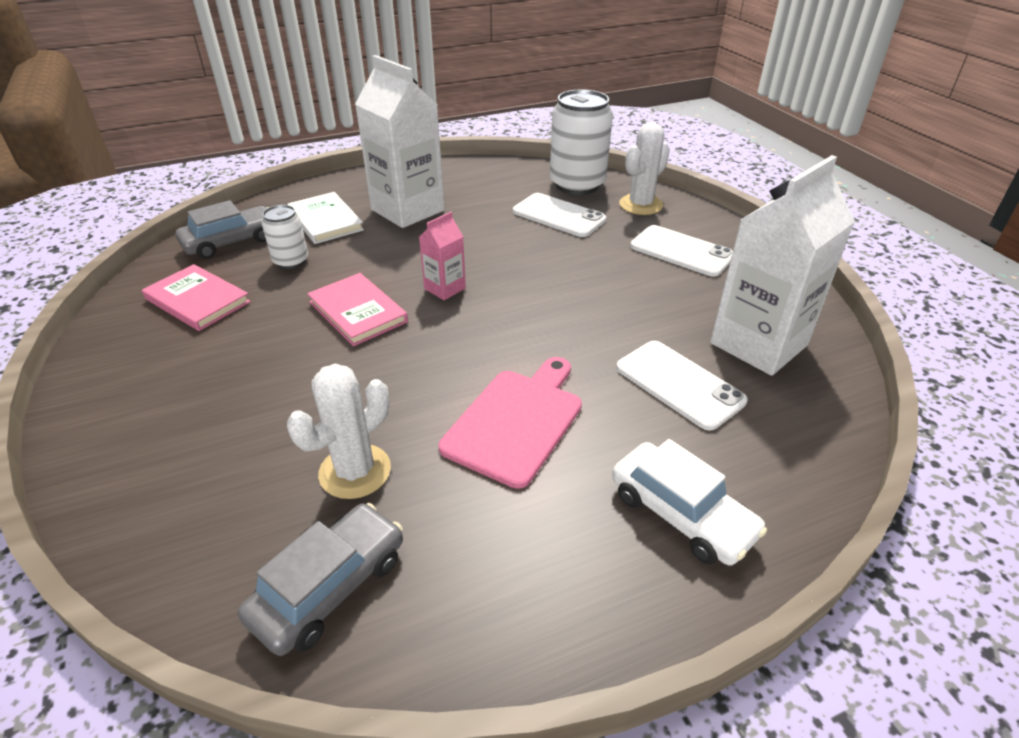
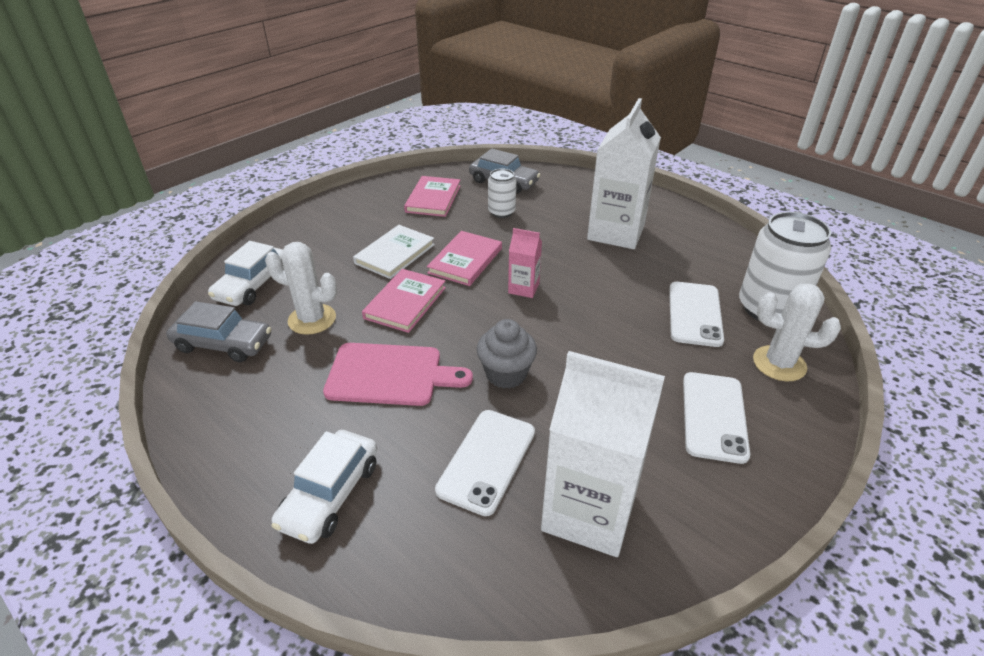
camera: 65 degrees right, 0 degrees up
(205, 527) = (253, 285): none -> white car
(325, 221) = (563, 204): white book -> white book (395, 254)
(394, 378) = (405, 303): none -> pink book
(568, 338) = (506, 374): none -> grey cupcake

